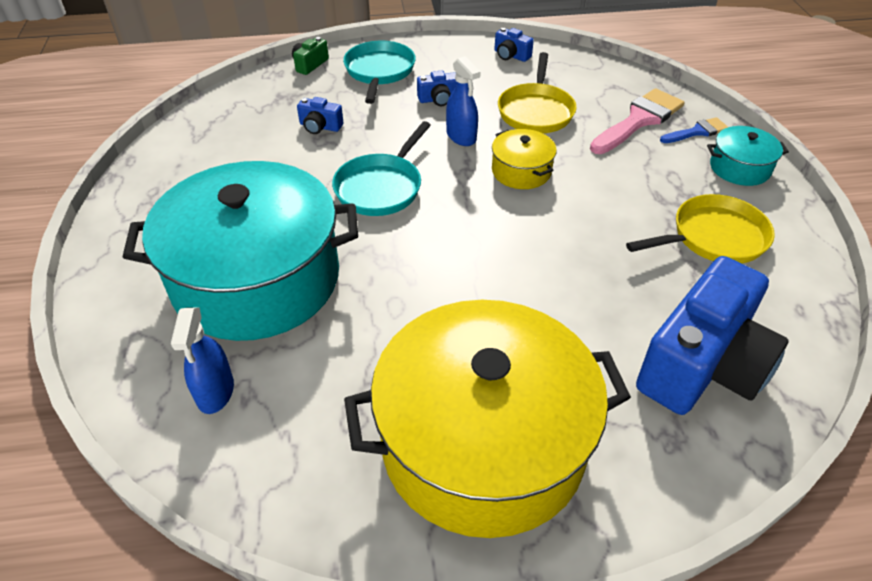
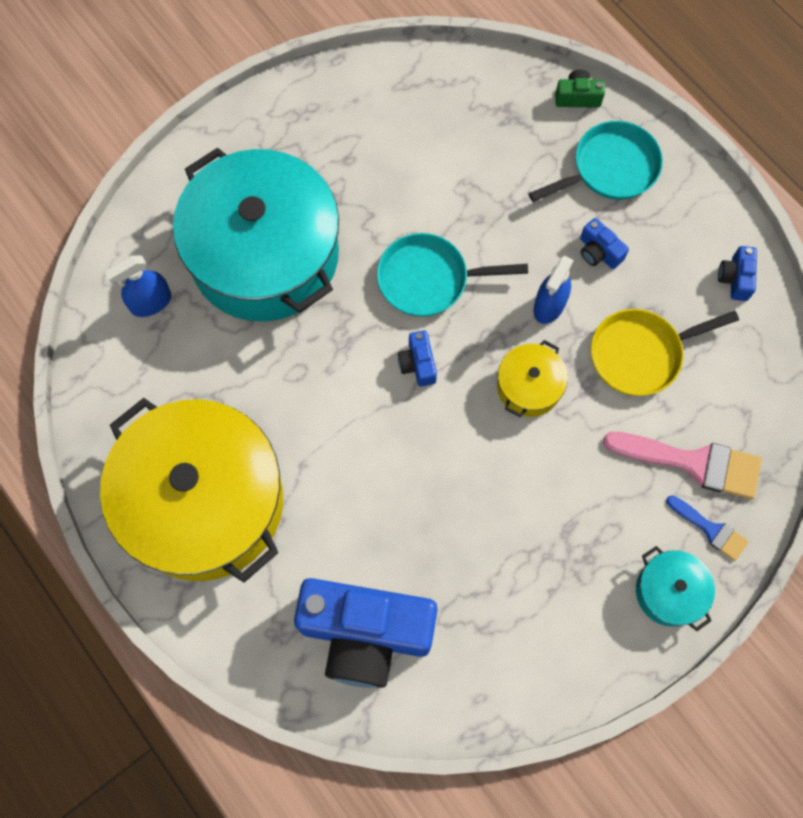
camera: 60 degrees right, 25 degrees up
(320, 127) = (482, 174): blue camera -> blue camera (418, 364)
(713, 237) = (536, 596): yellow pan -> none

